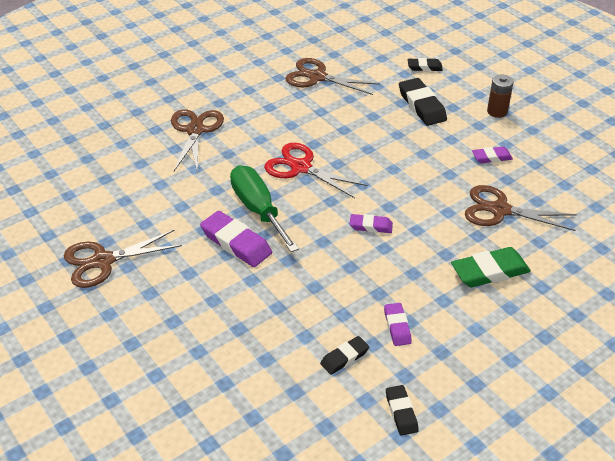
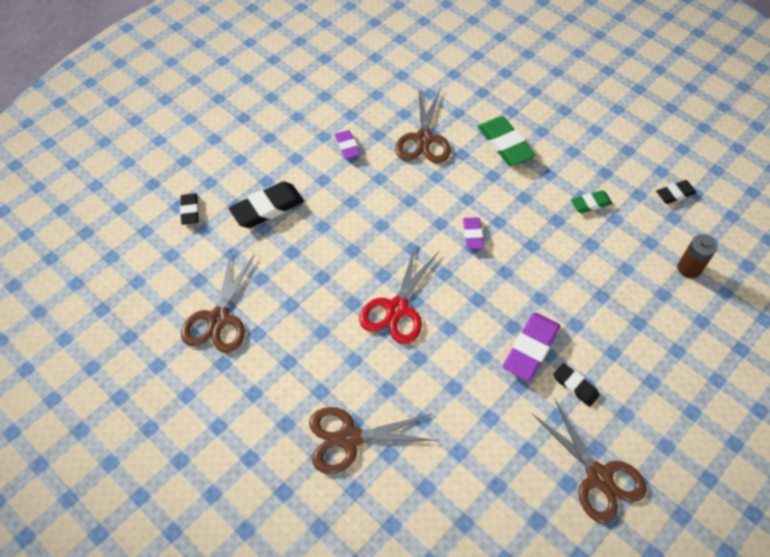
camera: 100 degrees left, 15 degrees up
(258, 210) = (475, 338): green screwdriver -> none
(344, 357) = (638, 237): black eraser -> black eraser (575, 386)
(397, 326) = (590, 203): purple eraser -> green eraser
(497, 111) = (270, 144): brown battery -> brown battery (689, 268)

